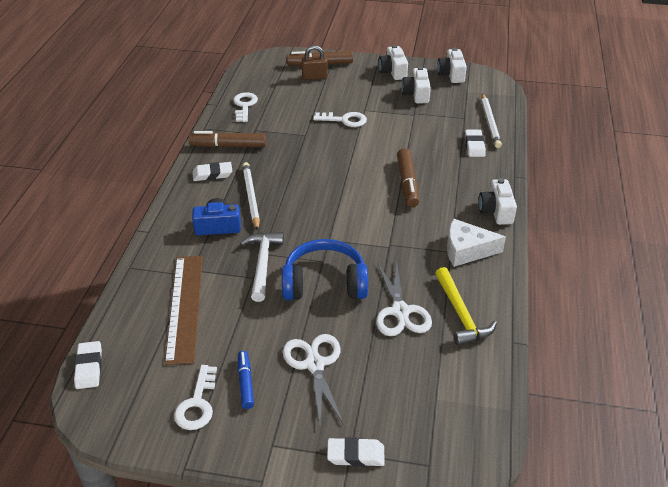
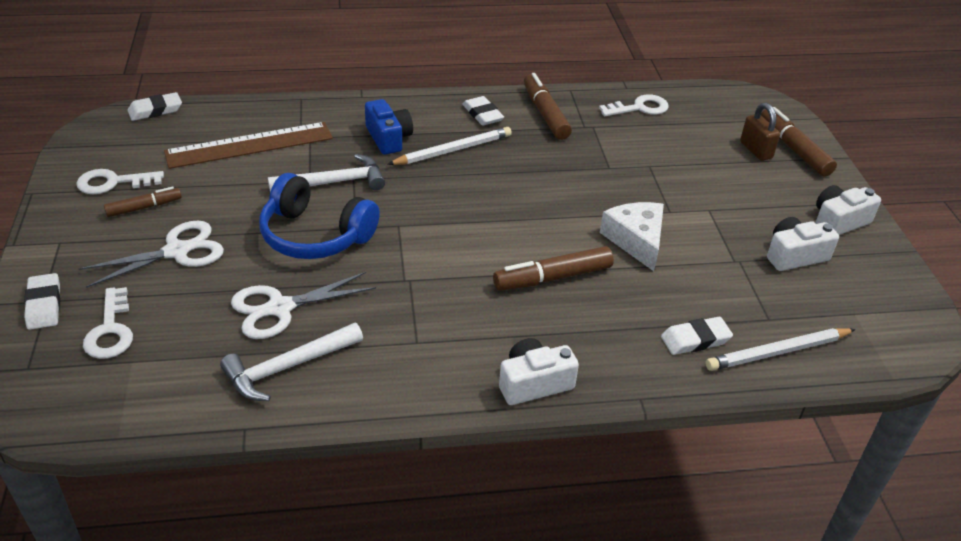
camera: 70 degrees right, 0 degrees up
(245, 383) = (144, 207): blue marker -> brown marker
(324, 283) = (315, 235): blue headphones -> blue headphones turned 135 degrees clockwise
(345, 120) = (668, 195): white key -> white key (110, 331)
(451, 74) = (890, 288): white camera -> none
(461, 314) = (288, 367): yellow hammer -> white hammer
(466, 250) = (425, 359): white cheese -> white cheese (636, 240)

